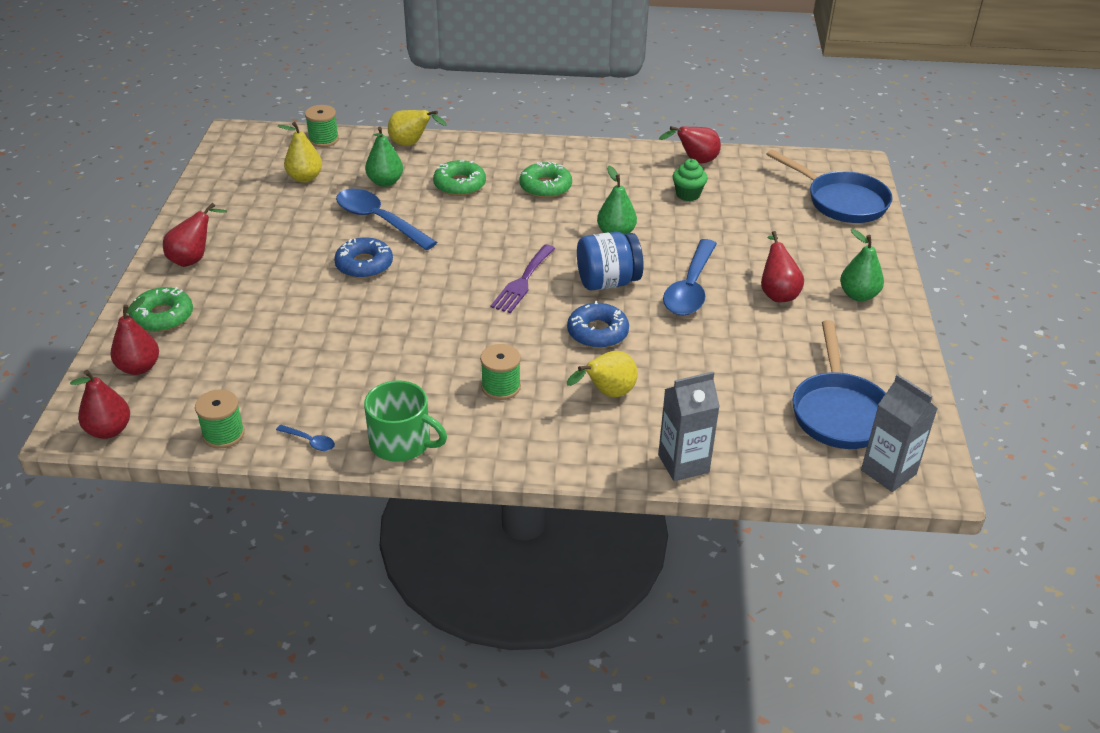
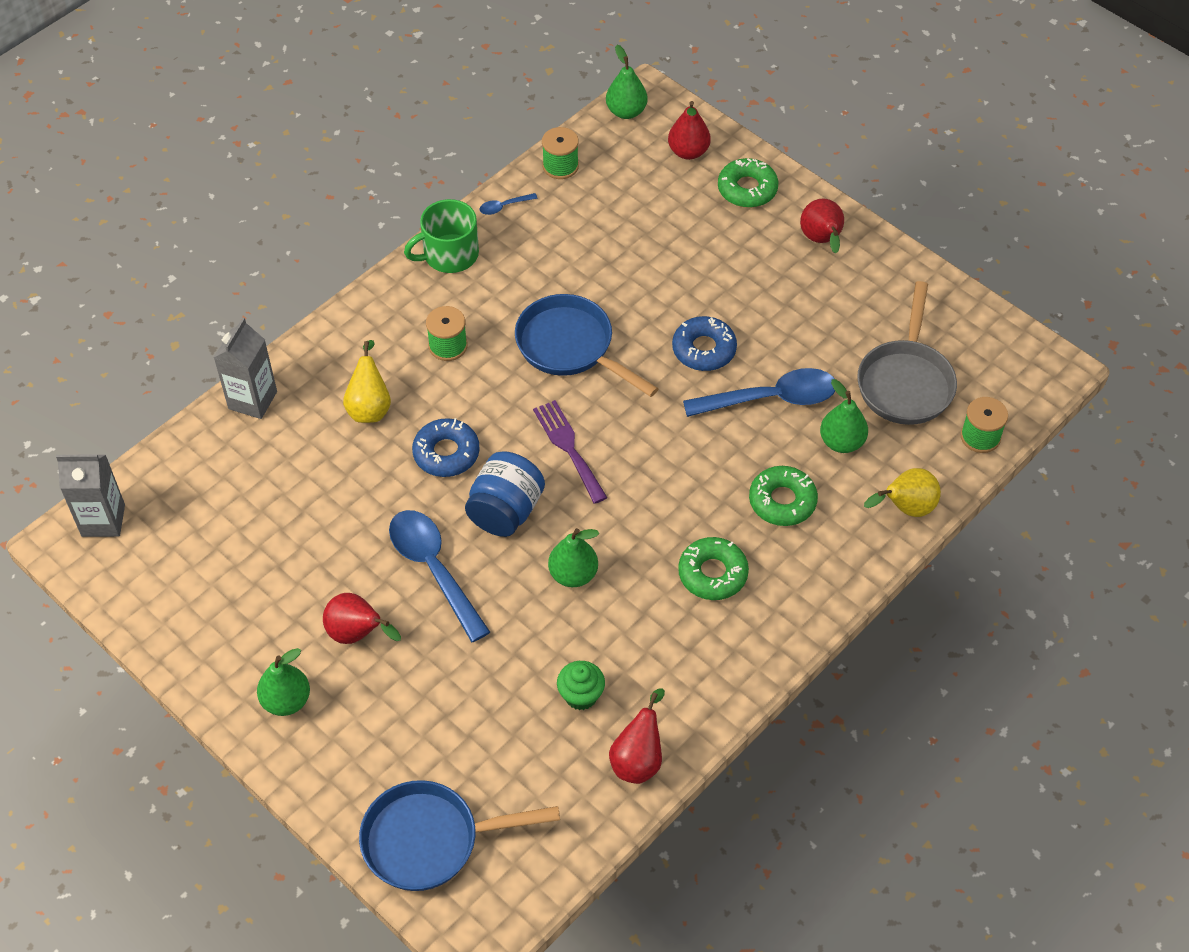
camera: 130 degrees right, 15 degrees up
(109, 430) = (626, 111): red pear -> green pear
(305, 178) = (906, 382): yellow pear -> grey pan
(839, 412) = (186, 545): blue pan -> blue pan (570, 347)

